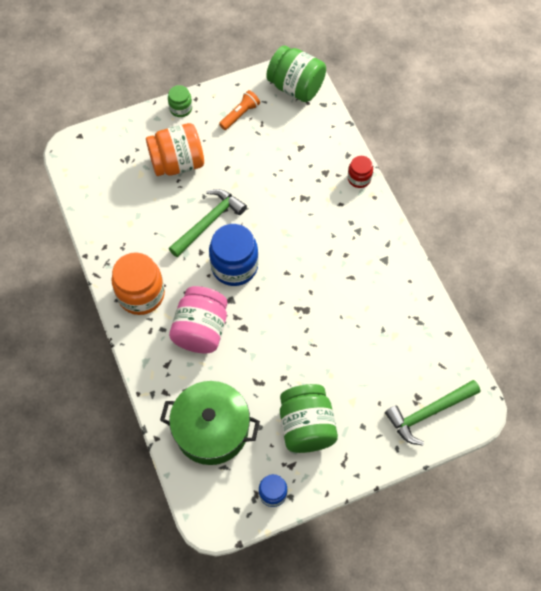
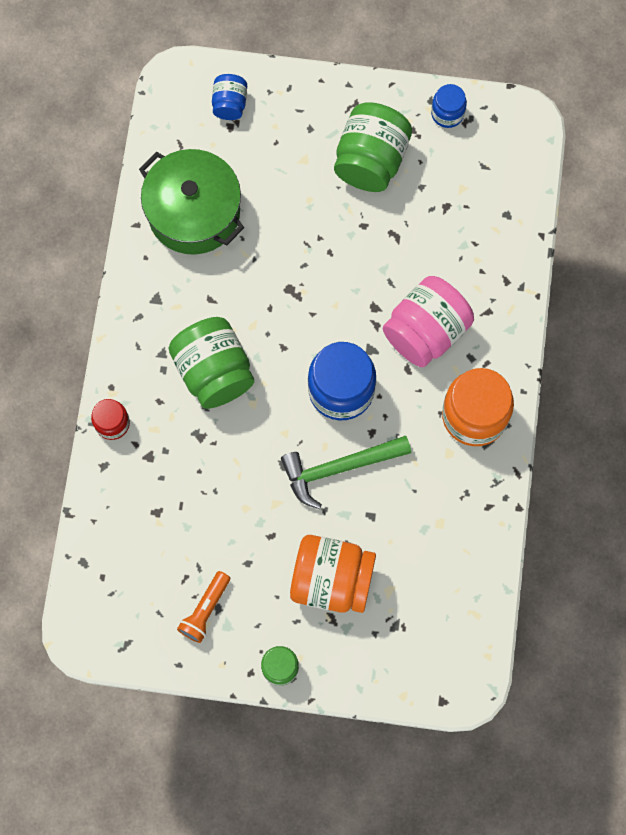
camera: 150 degrees left, 10 degrees up
(211, 429) = (476, 212): green pot -> green pot (194, 212)
(240, 115) = (205, 610): orange flashlight -> orange flashlight turned 45 degrees counterclockwise
(296, 87) = (102, 612): green jar -> green jar (214, 371)
(429, 413) = (230, 104): green hammer -> blue jar

